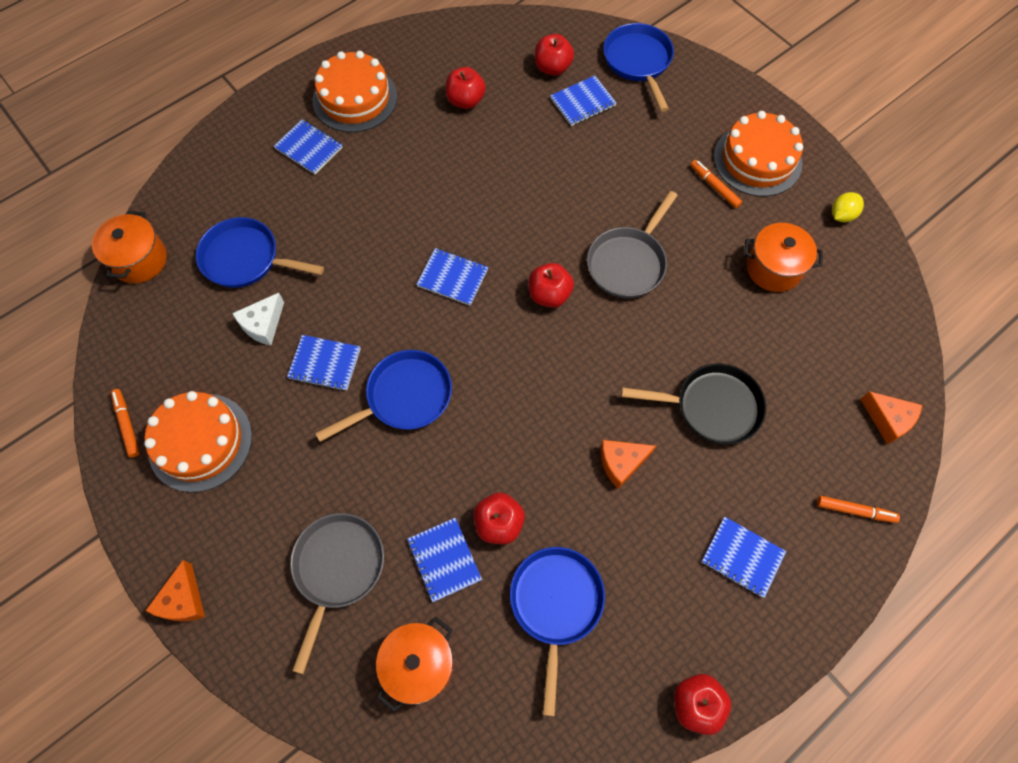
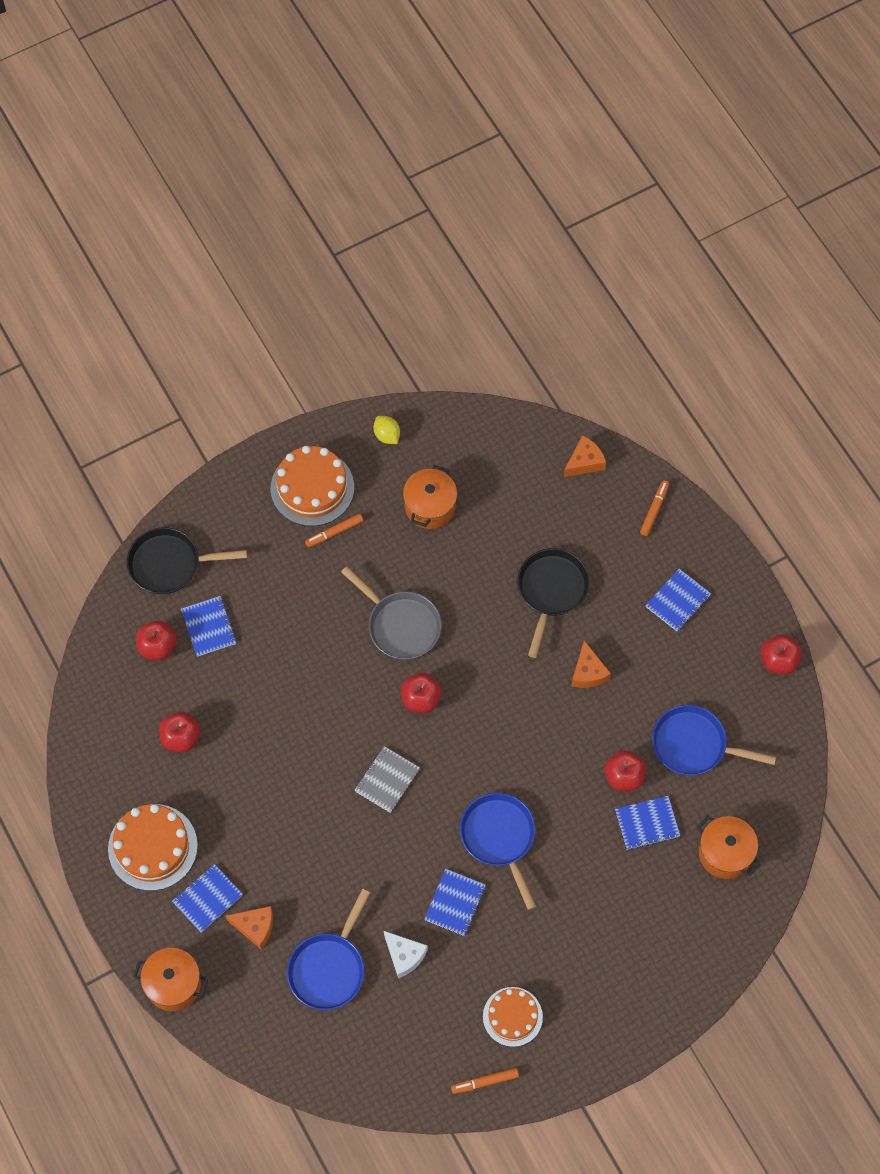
camera: 80 degrees left, 0 degrees up
(139, 260) = (309, 1071): orange pot -> orange pot (173, 984)
(183, 600) = (650, 1034): orange cheese -> orange cheese (255, 927)
(200, 442) = (512, 1016): orange cake -> orange cake, size x0.65
(337, 569) = (642, 908): grey pan -> none
(452, 278) = (387, 780): blue notebook -> grey notebook
(638, 62) = (170, 564): blue pan -> black pan

